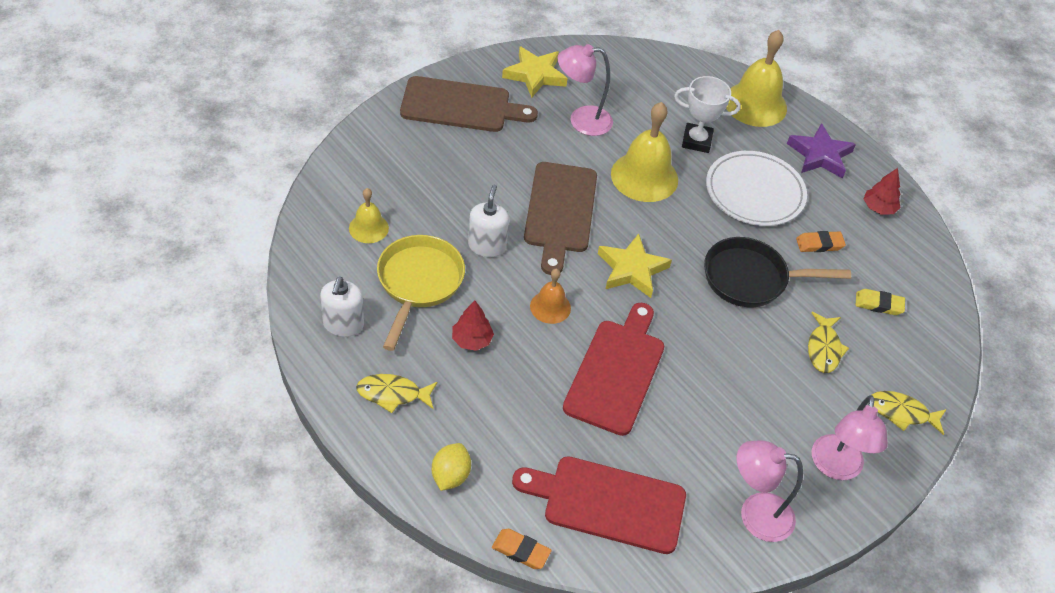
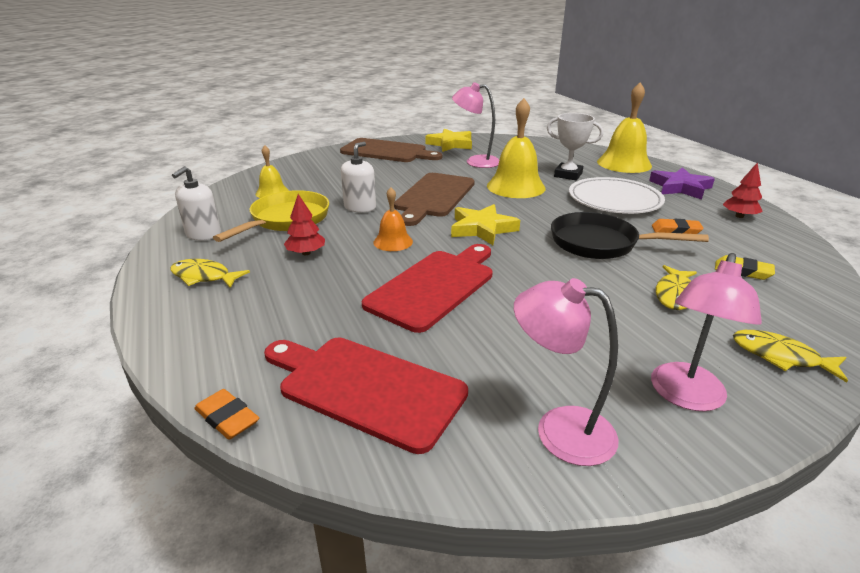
camera: 20 degrees right, 20 degrees down
(450, 476) = (205, 339): yellow lemon -> none

